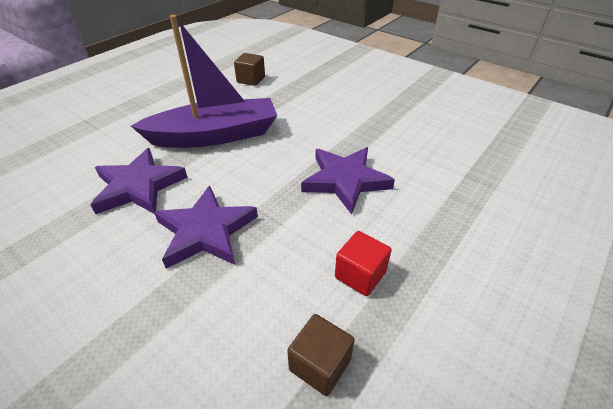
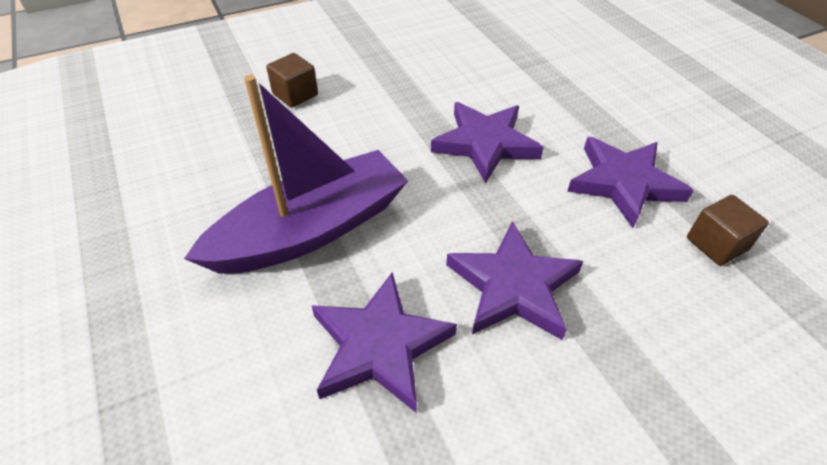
camera: 65 degrees left, 5 degrees up
(215, 135) = (311, 230): purple boat -> purple boat turned 45 degrees clockwise
(251, 80) = (187, 152): brown cube -> brown cube (295, 95)
(360, 275) = (624, 183): red cube -> purple star

